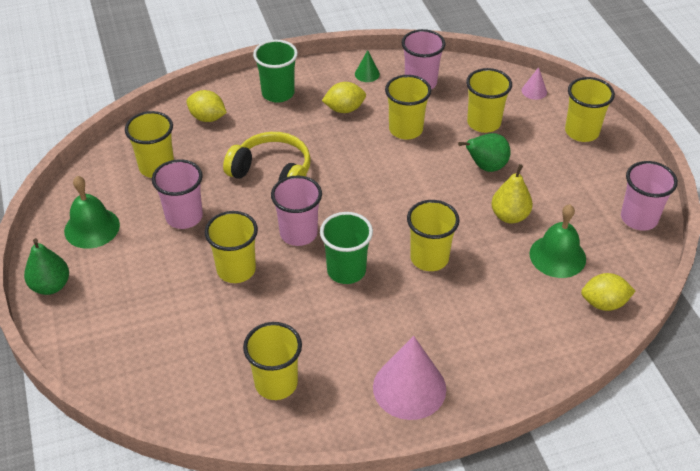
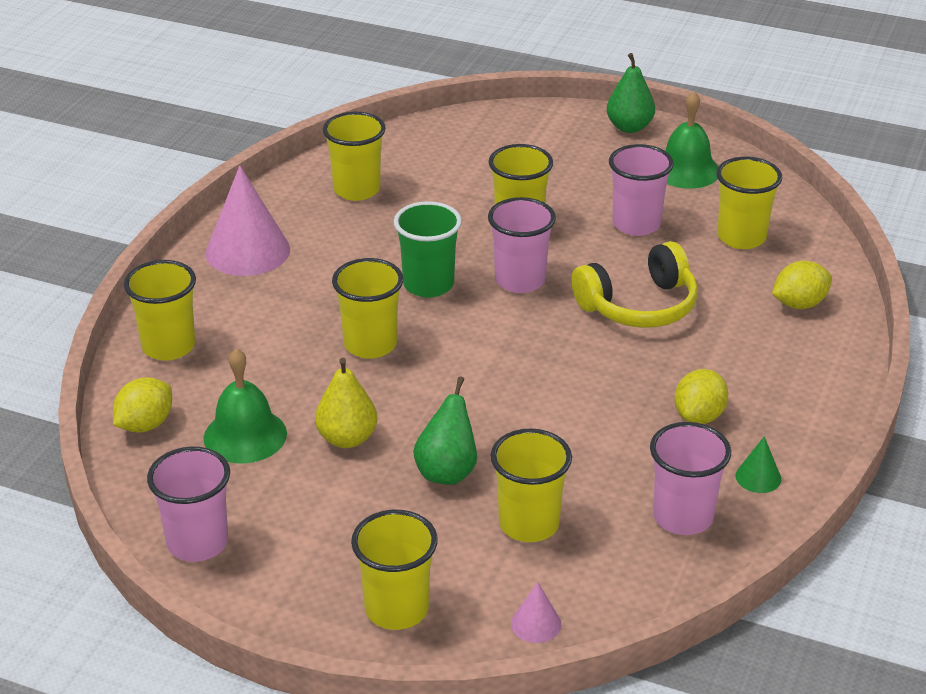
camera: 130 degrees right, 10 degrees down
(278, 93) = (794, 378): green cup -> none
(405, 129) = (597, 446): yellow cup -> yellow cup (168, 346)

